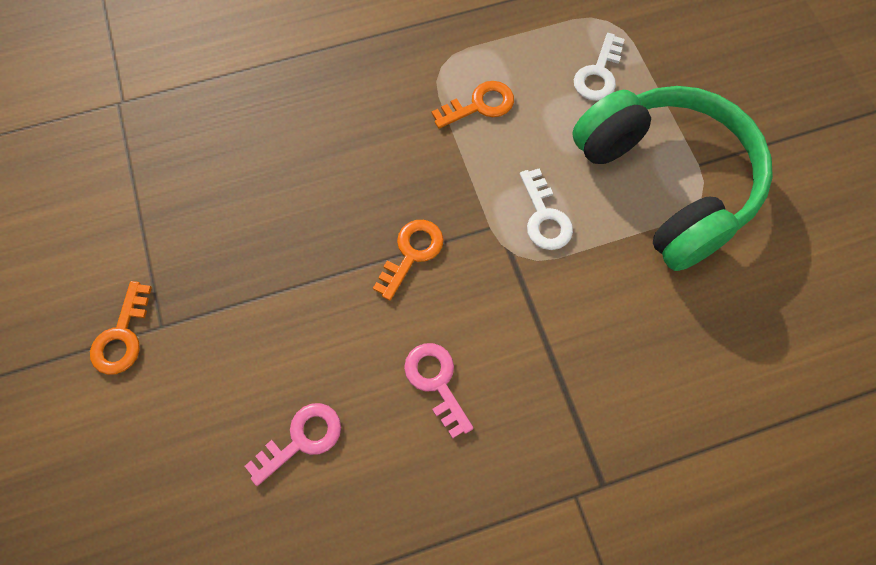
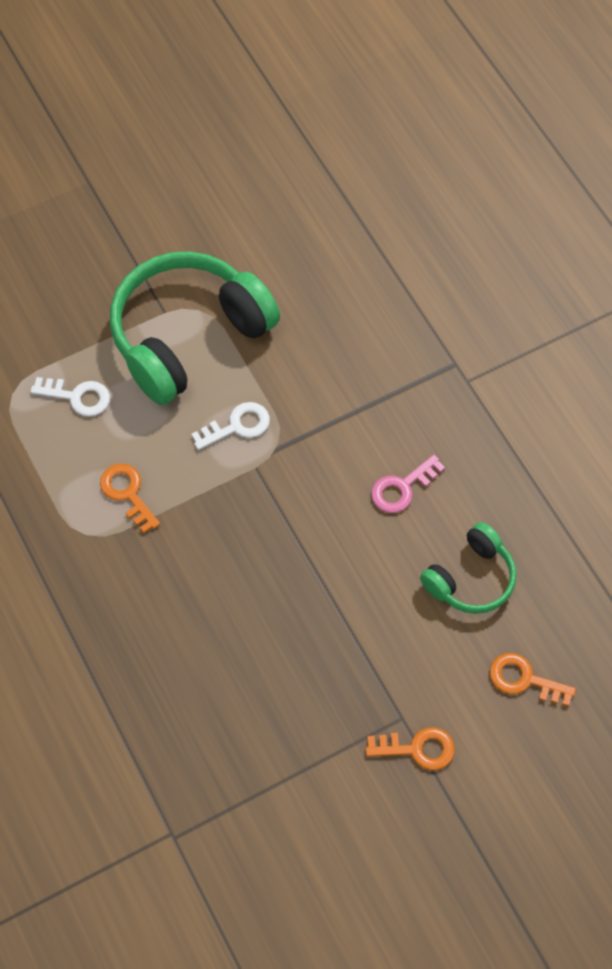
camera: 100 degrees left, 5 degrees down
(302, 439) = (471, 579): pink key -> green headphones
(412, 253) = (292, 526): orange key -> orange key (524, 679)

